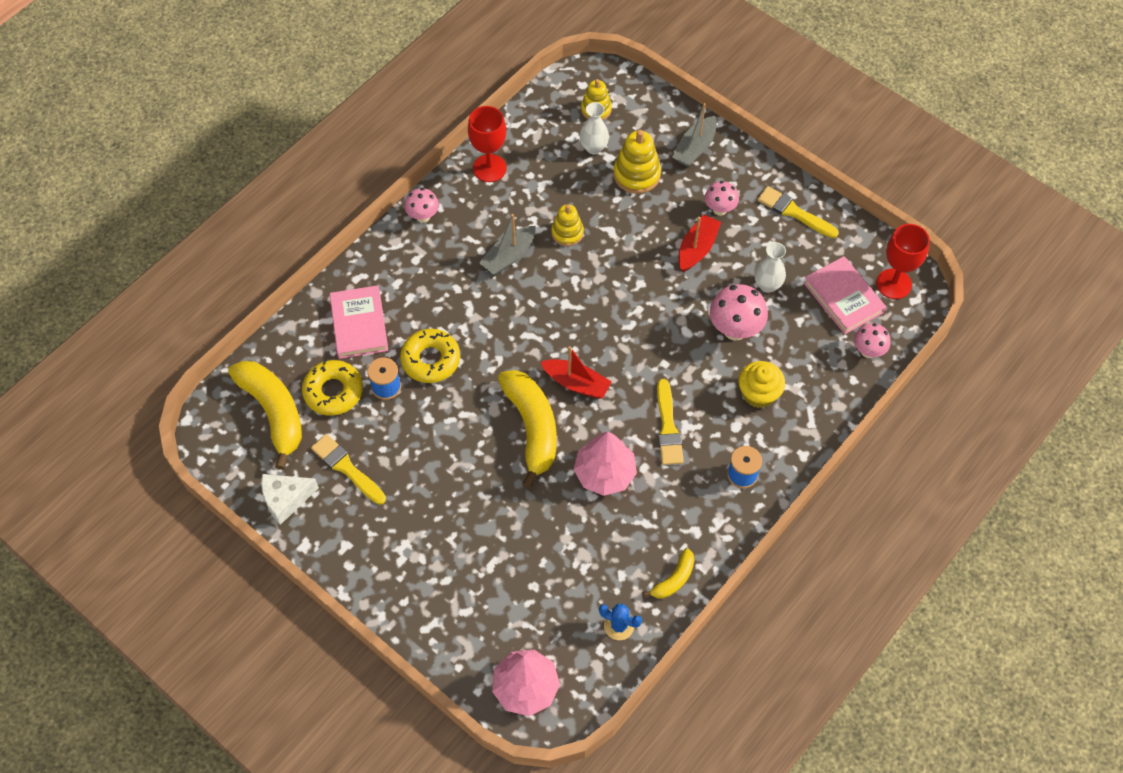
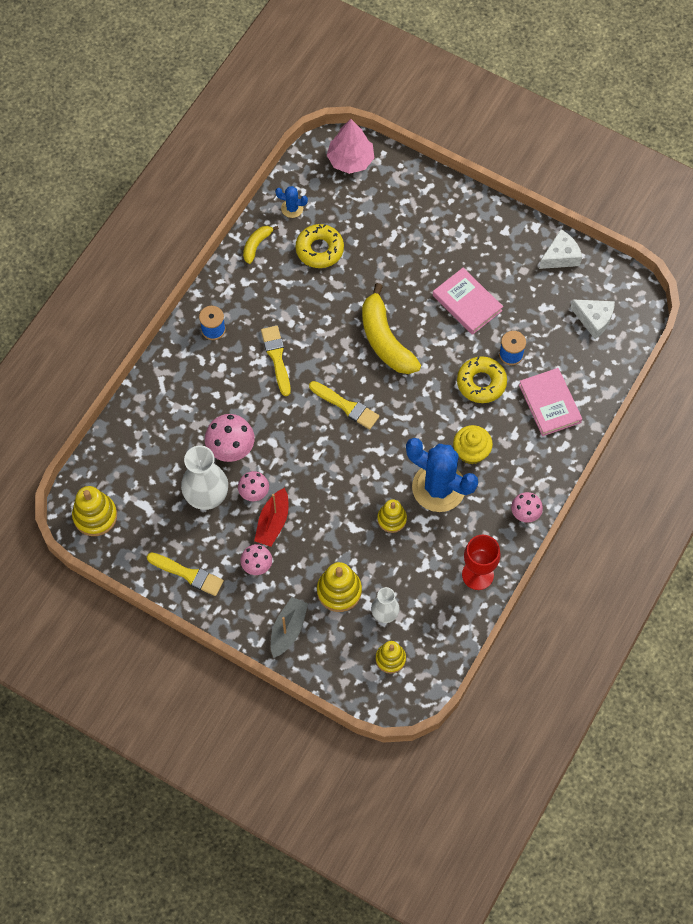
camera: 170 degrees right, 5 degrees up
(273, 412) = (594, 319): yellow banana -> white cheese
(333, 391) = (552, 344): yellow donut -> yellow donut (319, 249)
(347, 468) = (522, 286): yellow brush -> yellow brush (346, 406)
(509, 256) = (438, 487): grey boat -> blue cactus
(576, 383) = (357, 382): red boat -> none
(604, 473) = (321, 313): pink tree -> none
(758, 393) = (206, 397): yellow cupcake -> yellow cupcake (471, 451)
(767, 285) = (207, 496): white vase -> white vase, size x1.70
(843, 297) = (139, 495): pink book -> pink book (467, 303)
(868, 351) = (116, 449): pink mushroom -> pink mushroom (254, 493)
(893, 284) = (95, 516): red goblet -> yellow stacking toy

